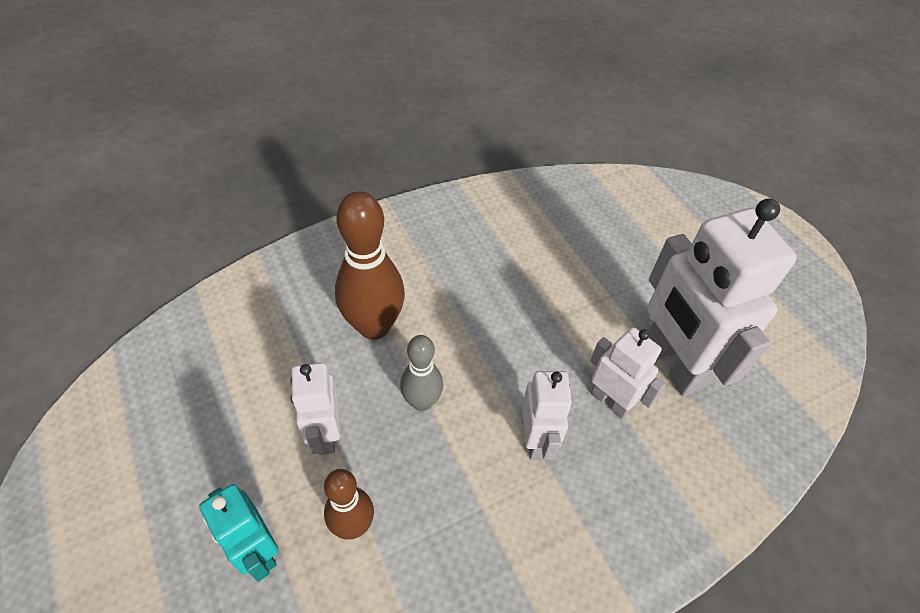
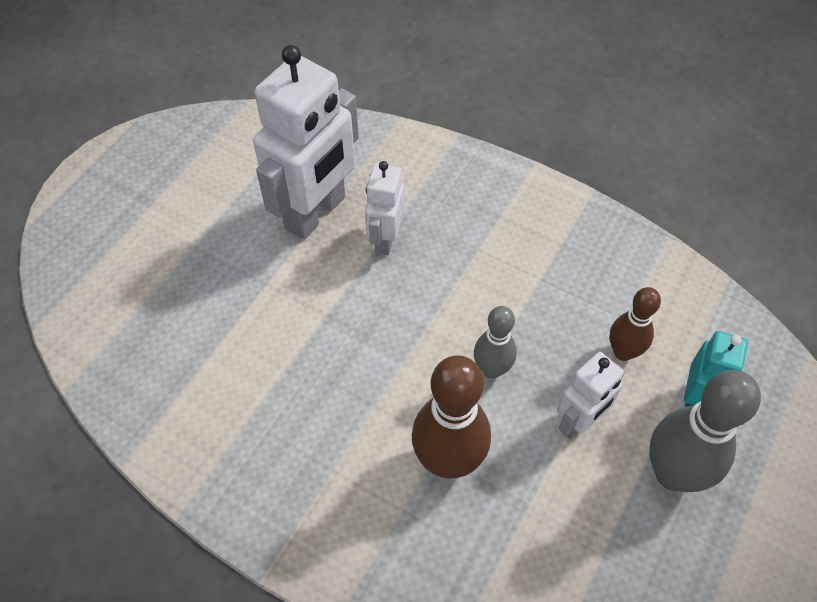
camera: 120 degrees left, 5 degrees up
(224, 474) = (673, 473): none -> grey bowling pin
(536, 440) = (460, 272): white robot -> none

